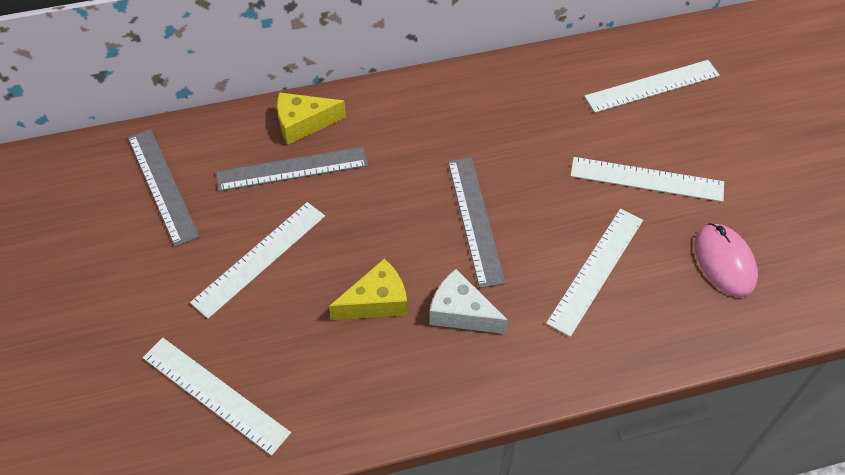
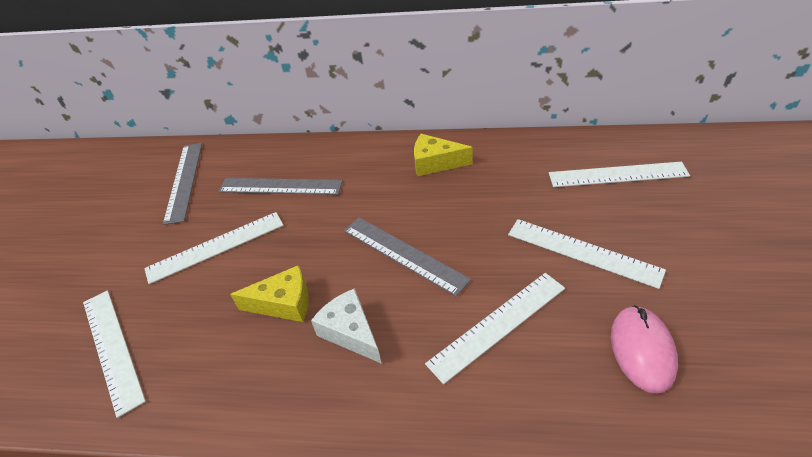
camera: 25 degrees right, 10 degrees down
(303, 123) = (307, 156): yellow cheese -> yellow cheese (435, 163)
(475, 220) = (403, 254): grey ruler -> grey ruler turned 60 degrees counterclockwise

